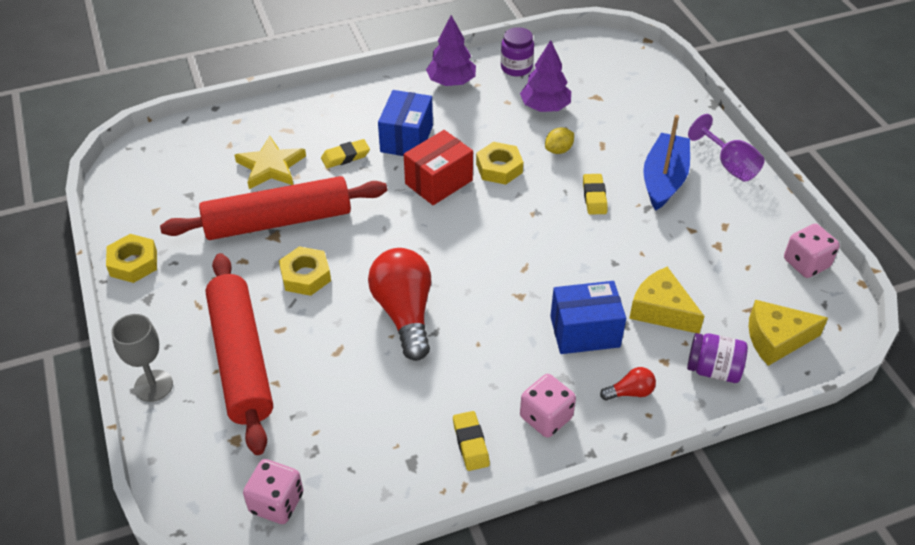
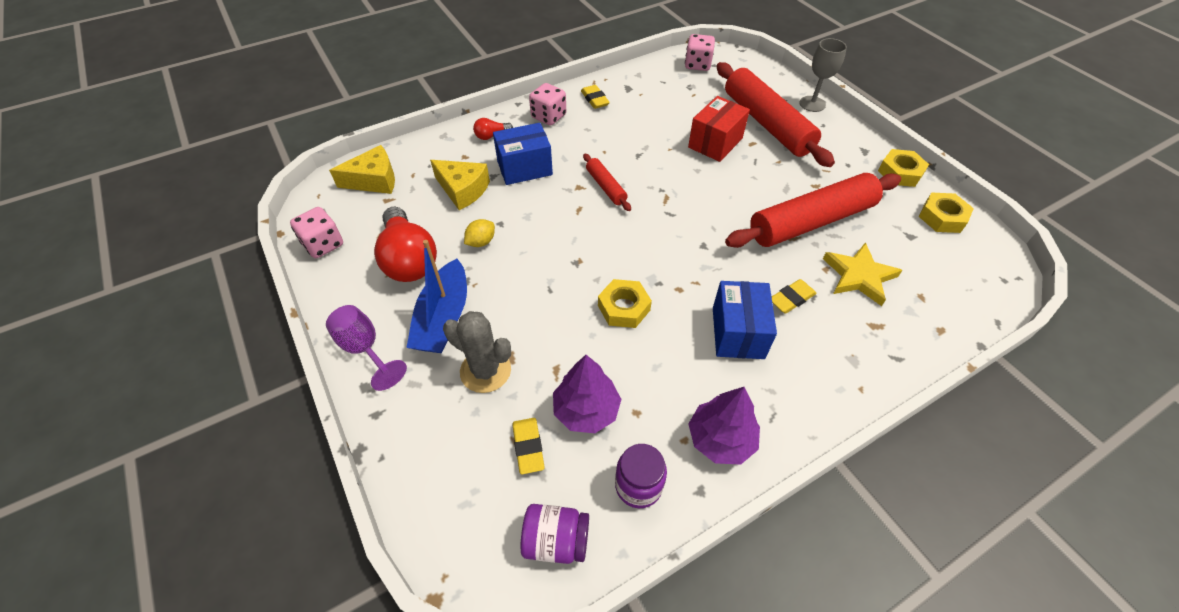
camera: 170 degrees right, 5 degrees up
(305, 276) = (757, 180): yellow nut -> yellow nut (942, 217)
(404, 313) = (666, 164): red light bulb -> red light bulb (409, 259)
(438, 182) = (681, 282): red box -> red box (715, 143)
(488, 291) = (605, 187): none -> red rolling pin
(558, 150) = (562, 342): yellow lemon -> yellow lemon (481, 242)
(594, 197) = (519, 286): yellow eraser -> yellow eraser (528, 447)
(623, 139) = (485, 371): none -> grey cactus
(713, 370) = (429, 155): purple jar -> purple jar (556, 540)

